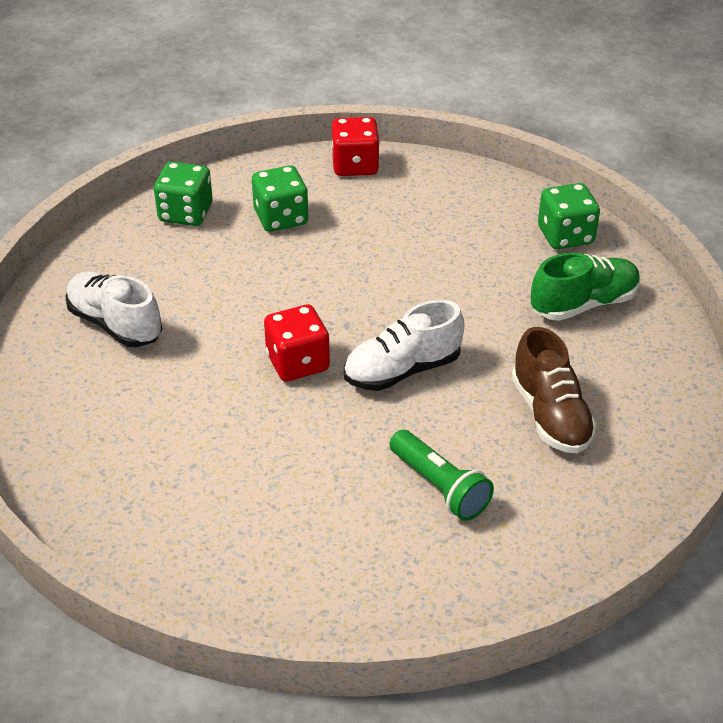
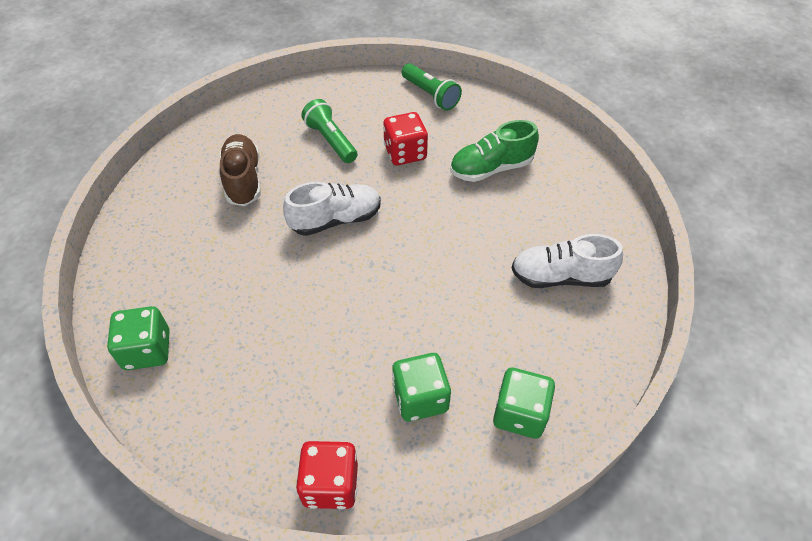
camera: 175 degrees left, 10 degrees up
(115, 324) = (560, 277): white shoe -> white shoe turned 135 degrees clockwise
(279, 592) = (430, 95): none -> green flashlight
(298, 363) = (413, 231): red dice -> red dice (405, 153)
(584, 304) = (172, 269): green shoe -> green shoe (491, 168)

